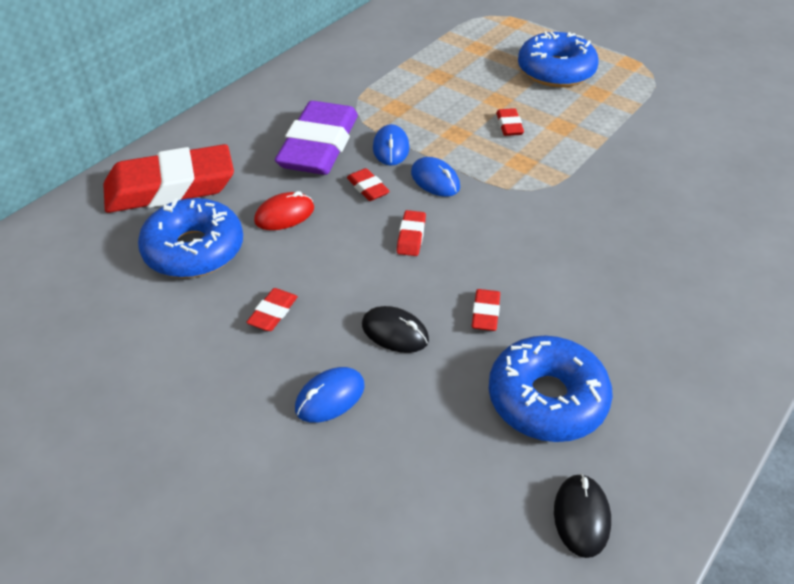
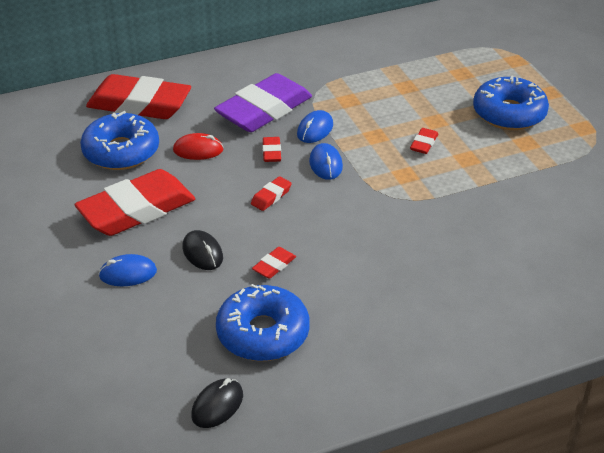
camera: 30 degrees right, 5 degrees down
(273, 313) = (137, 210): red eraser -> red eraser, size x2.49

